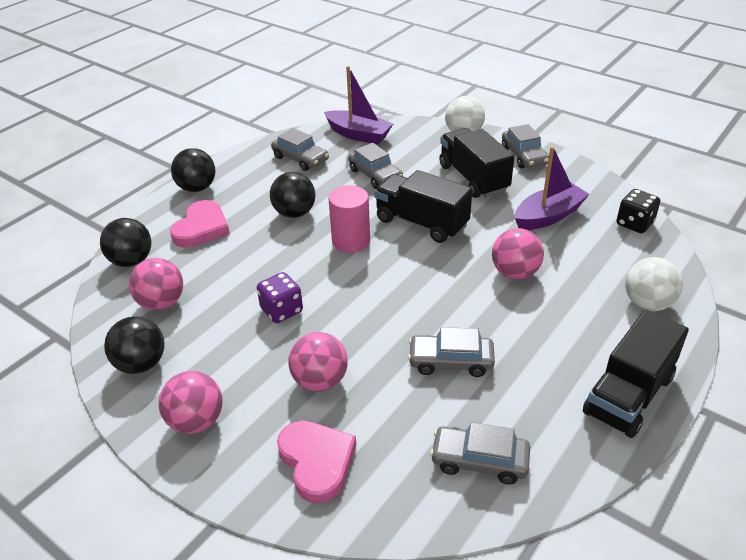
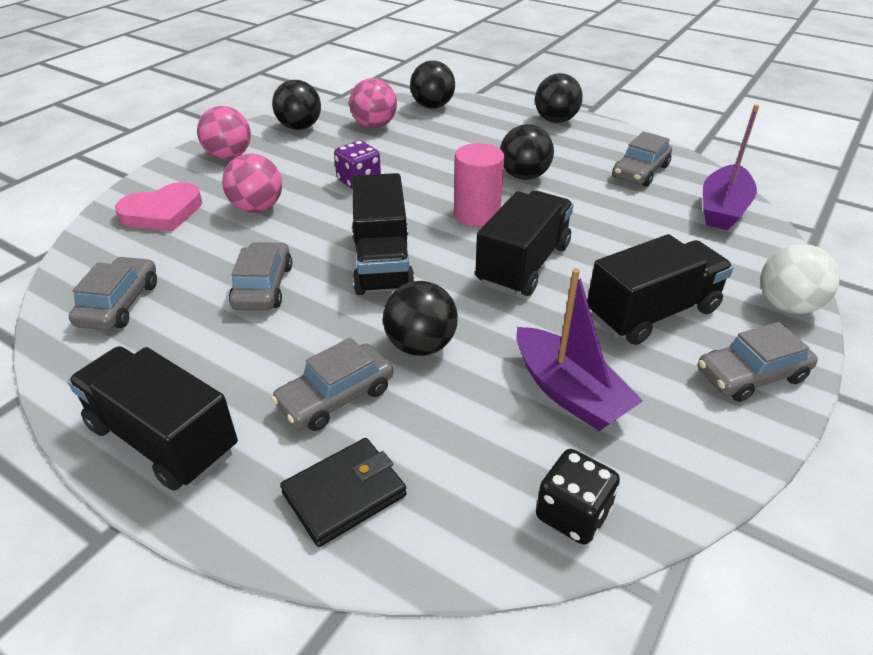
camera: 85 degrees right, 0 degrees up
(201, 228) = (486, 130): pink heart -> none
(375, 175) = (625, 226): grey car -> grey car (336, 397)
(417, 292) = (382, 263): none -> black truck
(515, 273) = (420, 345): pink ball -> black ball
(647, 303) = (344, 494): white ball -> black wallet

